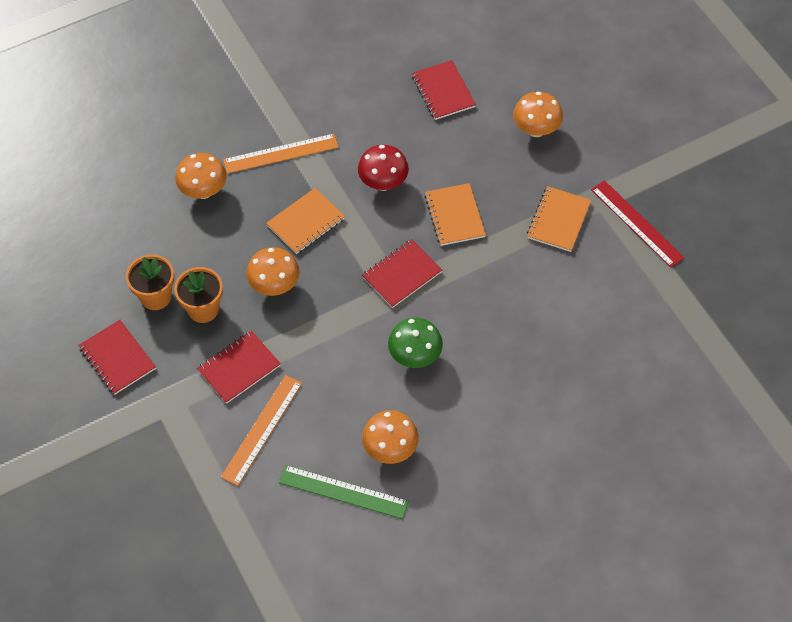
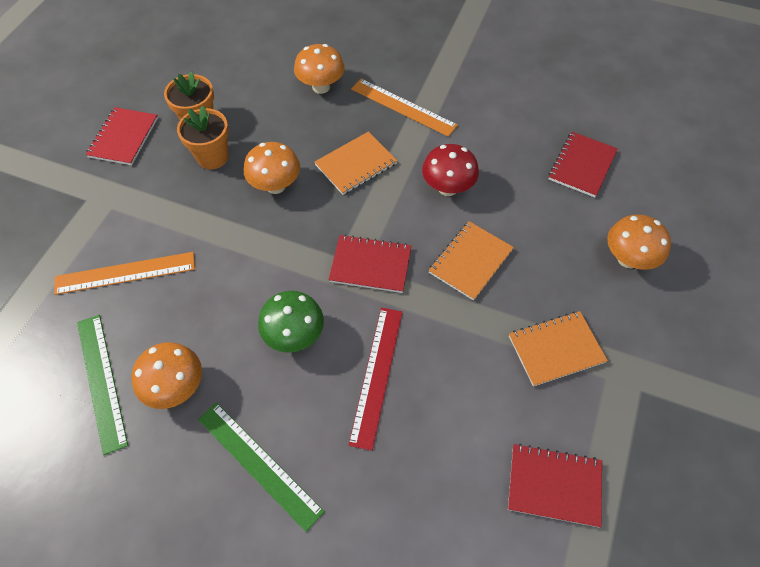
camera: 50 degrees right, 0 degrees up
(239, 368) = (175, 216): red notebook -> red notebook (554, 485)
(306, 222) = (356, 164): orange notebook -> orange notebook turned 45 degrees counterclockwise
(488, 433) = (259, 464): none -> green ruler
(636, 223) = (630, 425): red ruler -> red ruler (376, 375)

